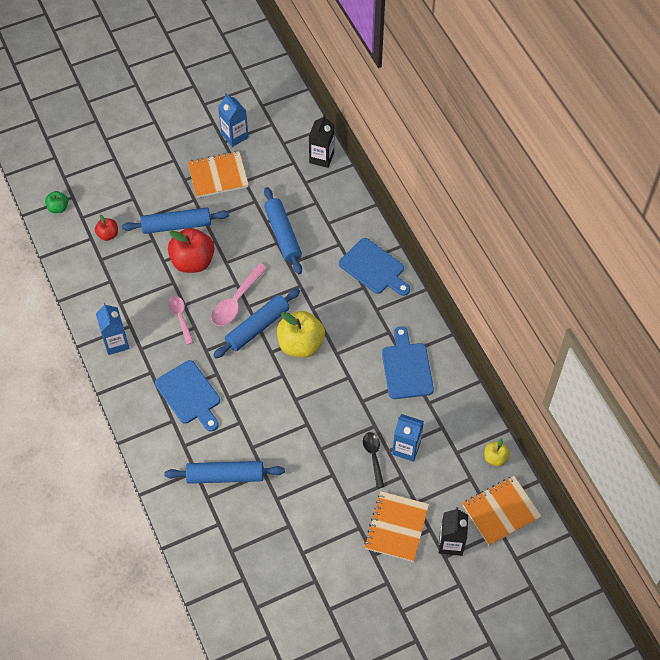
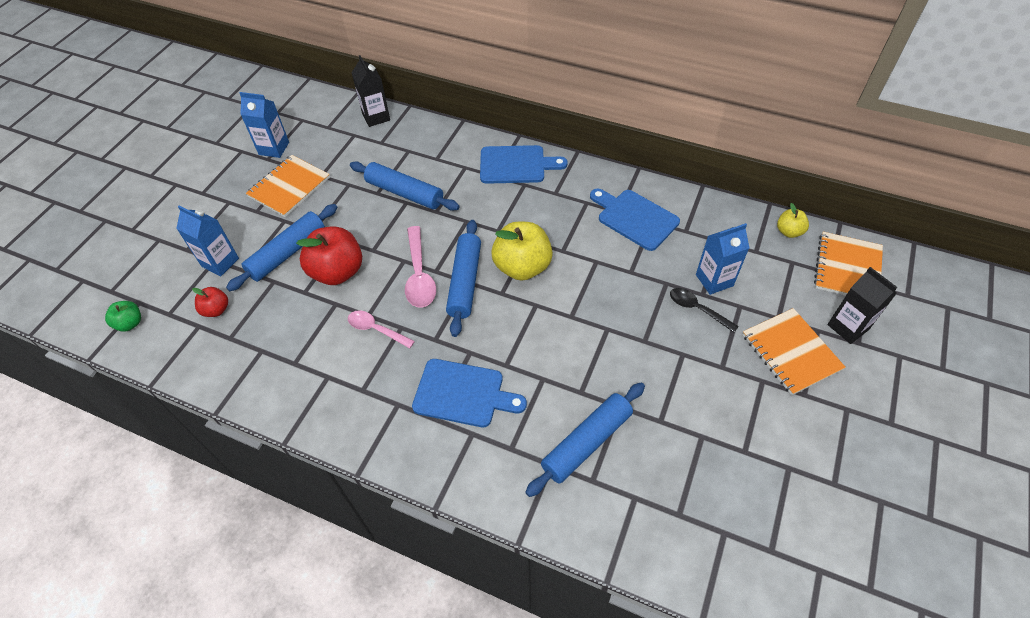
camera: 40 degrees left, 5 degrees down
(116, 343) = (328, 405): blue carton -> blue carton (220, 262)

